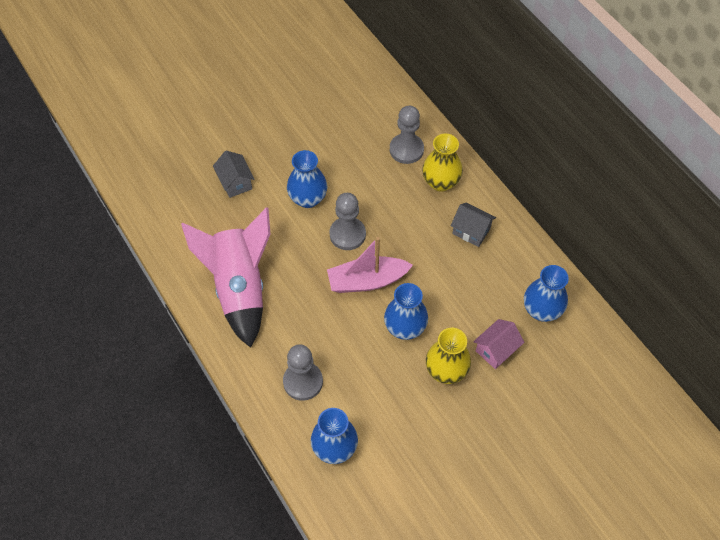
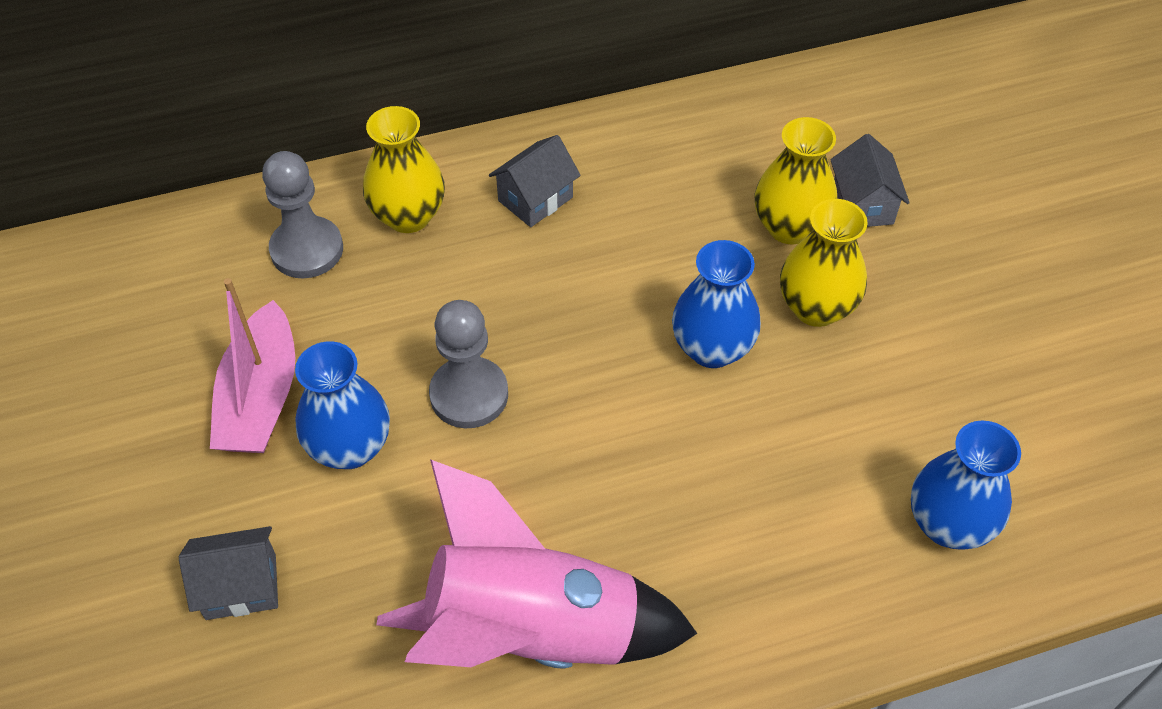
camera: 75 degrees left, 5 degrees down
(303, 382) = (793, 550): grey pawn -> none
(367, 281) = (590, 385): pink boat -> pink boat (261, 397)
(496, 350) = (789, 227): pink house -> yellow vase
(526, 384) = (862, 205): none -> grey house
(541, 310) = (727, 147): blue vase -> none

